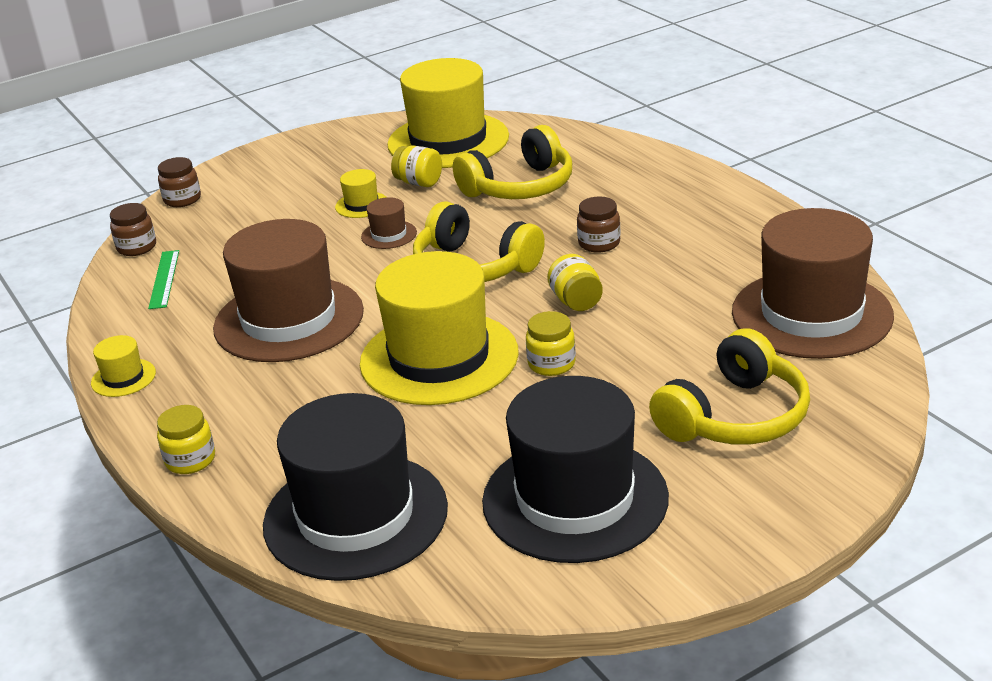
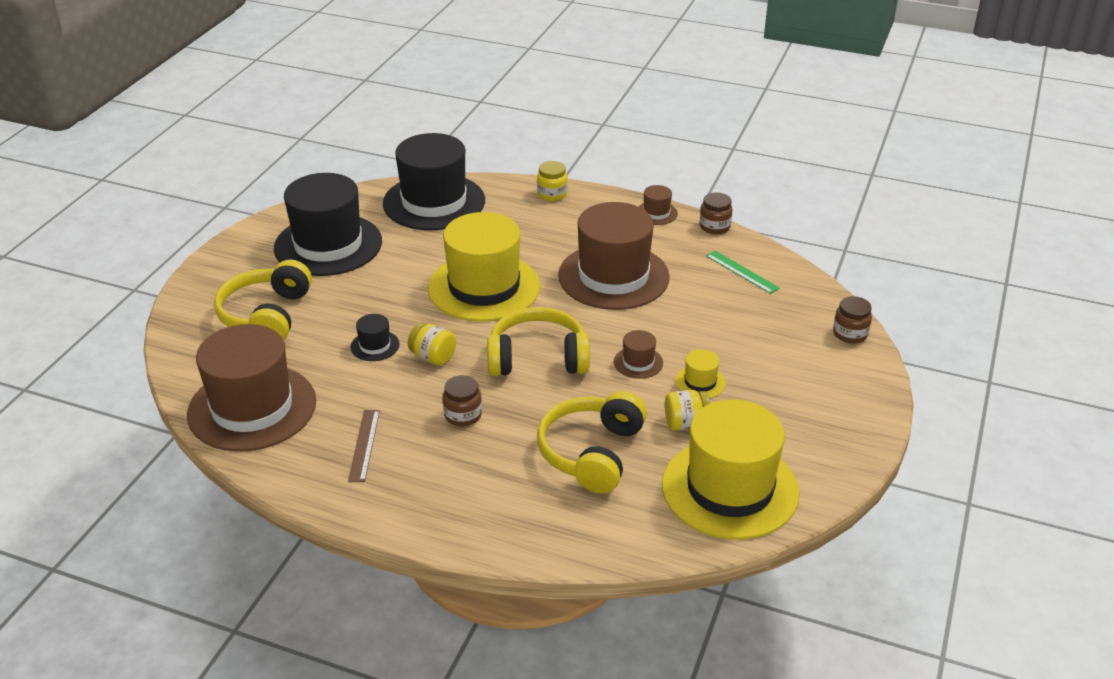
camera: 140 degrees right, 5 degrees up
(123, 378) = (656, 213): yellow hat -> brown hat
(137, 247) = (805, 285): brown jar -> brown jar (714, 227)
(551, 364) = (408, 308): yellow jar -> none
(628, 334) = (375, 346): none -> black hat
(714, 248) = (364, 445): none -> brown ruler

